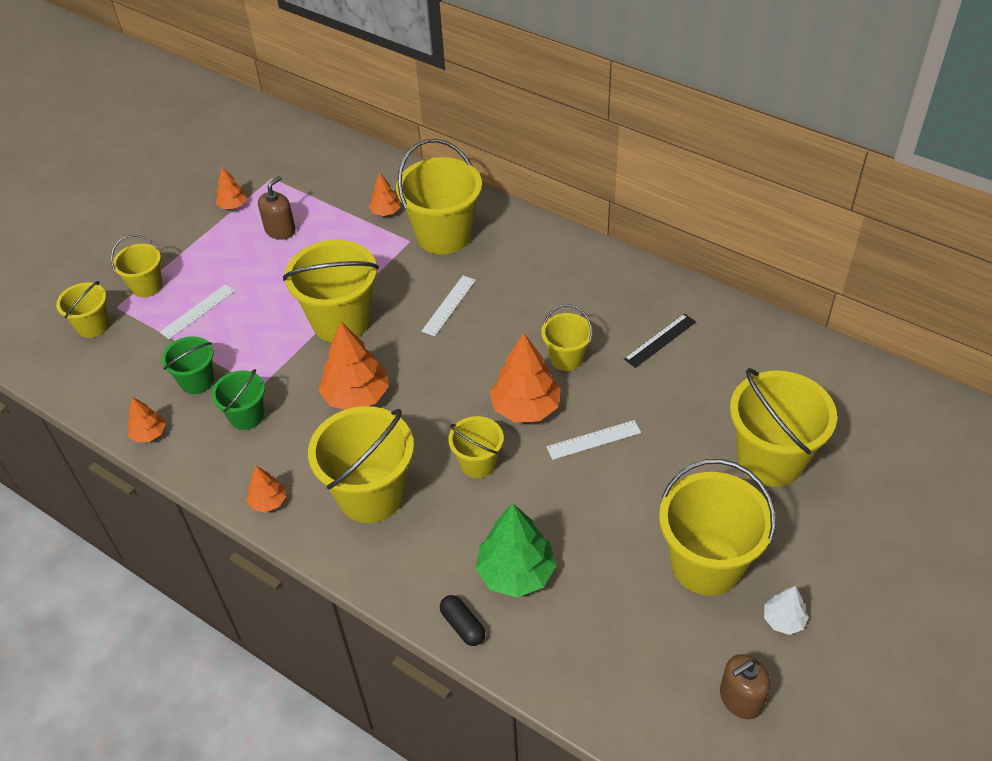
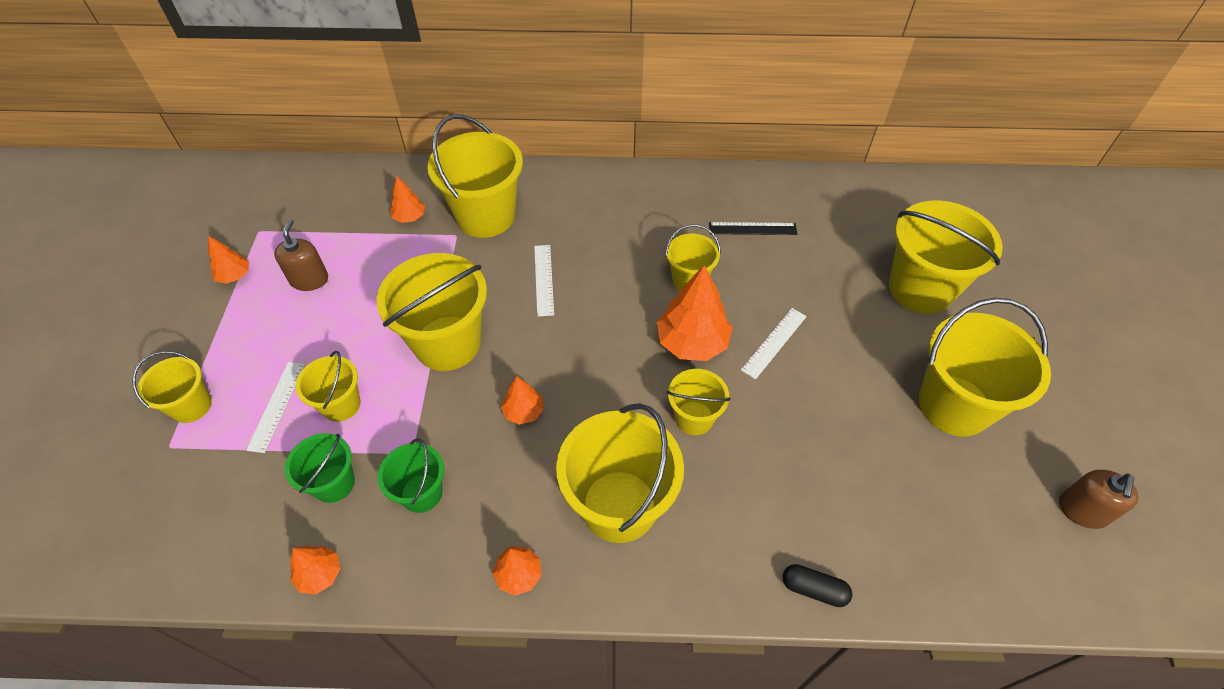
camera: 35 degrees left, 5 degrees up
(93, 326) = (153, 483): yellow bucket -> yellow bucket (341, 405)
(356, 396) = (523, 411): orange tree -> orange tree, size x0.53
(516, 572) = (815, 506): green tree -> none
(660, 340) = (752, 229): black ruler -> black ruler turned 75 degrees clockwise
(783, 620) = (1049, 420): white tree -> none

